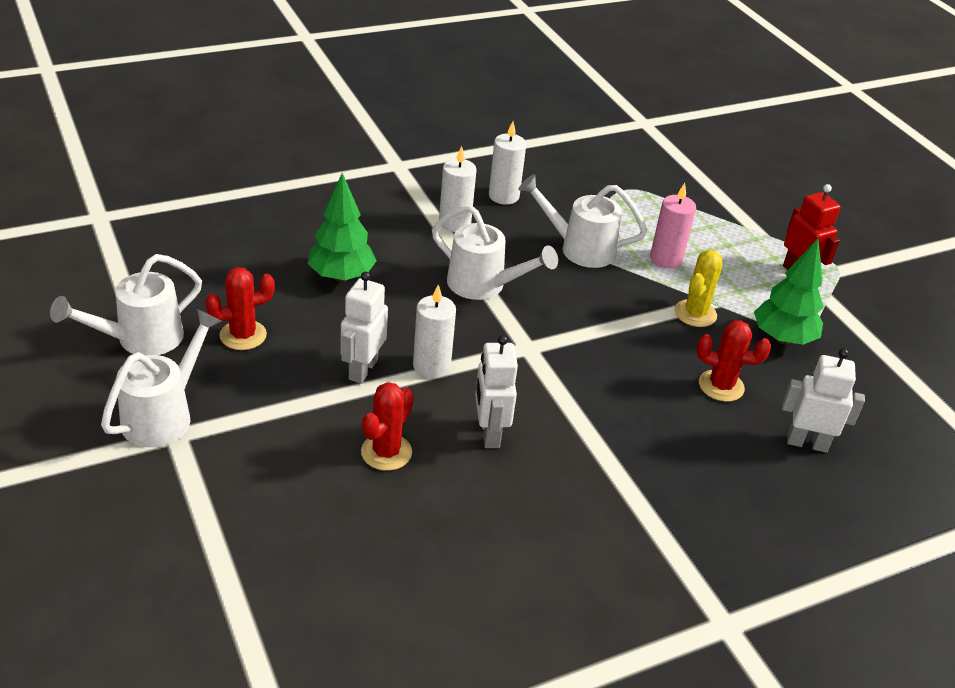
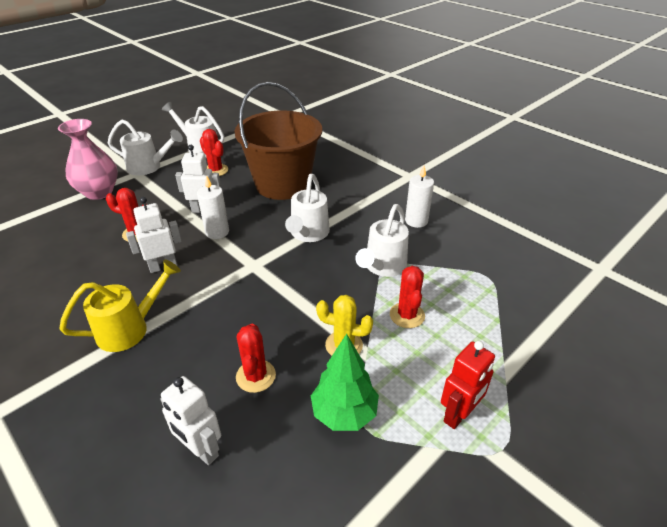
camera: 75 degrees right, 0 degrees up
(214, 491) = (99, 192): none -> pink vase
(341, 276) = (283, 184): green tree -> brown bucket
(454, 223) = (367, 209): white candle -> none
(579, 248) = (383, 267): white watering can -> white watering can turned 150 degrees counterclockwise
(610, 480) = (130, 329): none -> yellow watering can
(666, 259) = (407, 315): pink candle -> red cactus
(807, 443) = (201, 450): white robot -> white robot turned 135 degrees clockwise

